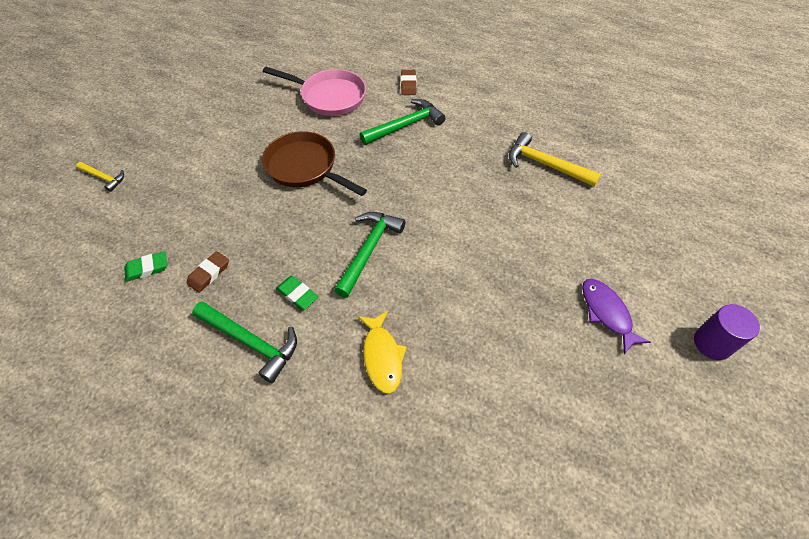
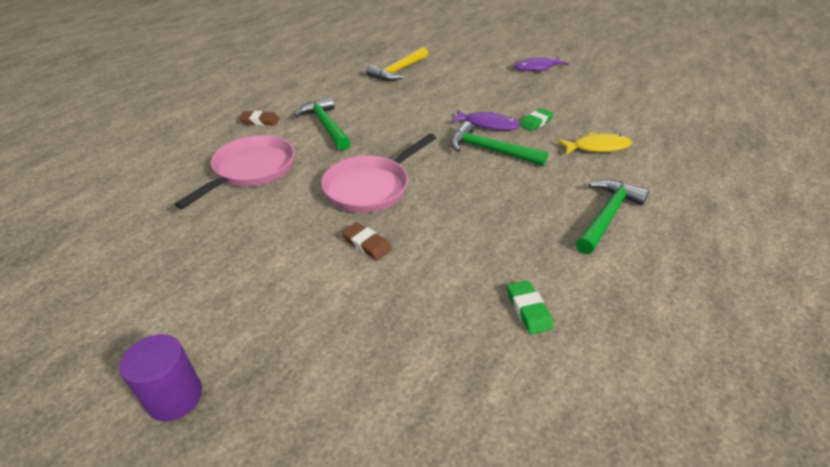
camera: 85 degrees left, 15 degrees down
(104, 178) = (342, 400): yellow hammer -> none
(209, 273) = (529, 252): brown eraser -> brown eraser (366, 244)
(297, 294) = (546, 189): green eraser -> green eraser (536, 122)
(305, 167) = (371, 187): brown pan -> pink pan
(424, 249) = (488, 125): none -> purple fish
(712, 343) = (551, 45): purple cylinder -> purple cylinder (175, 397)

